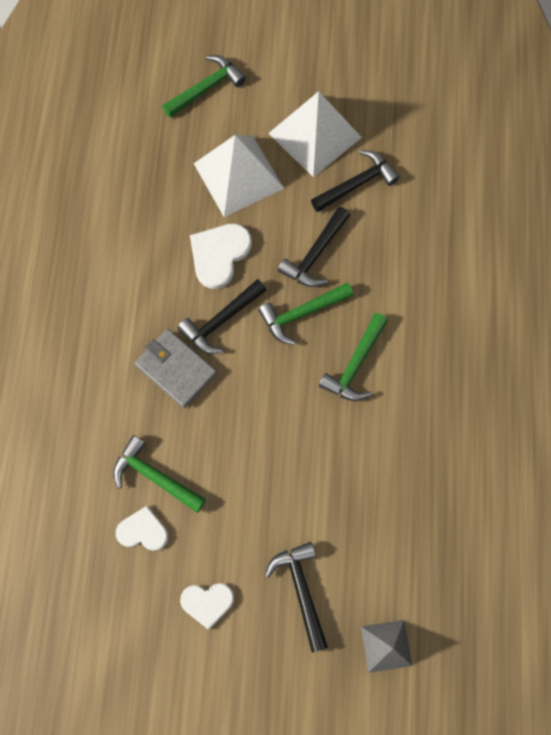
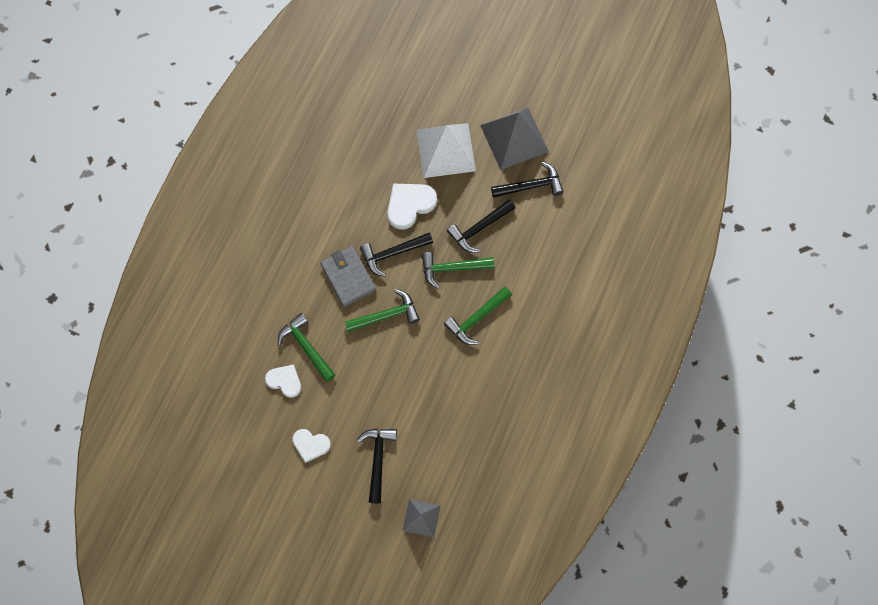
camera: 20 degrees right, 0 degrees up
(206, 88) = (447, 75): green hammer -> green hammer (386, 315)
(315, 135) = (514, 138): white pyramid -> grey pyramid

